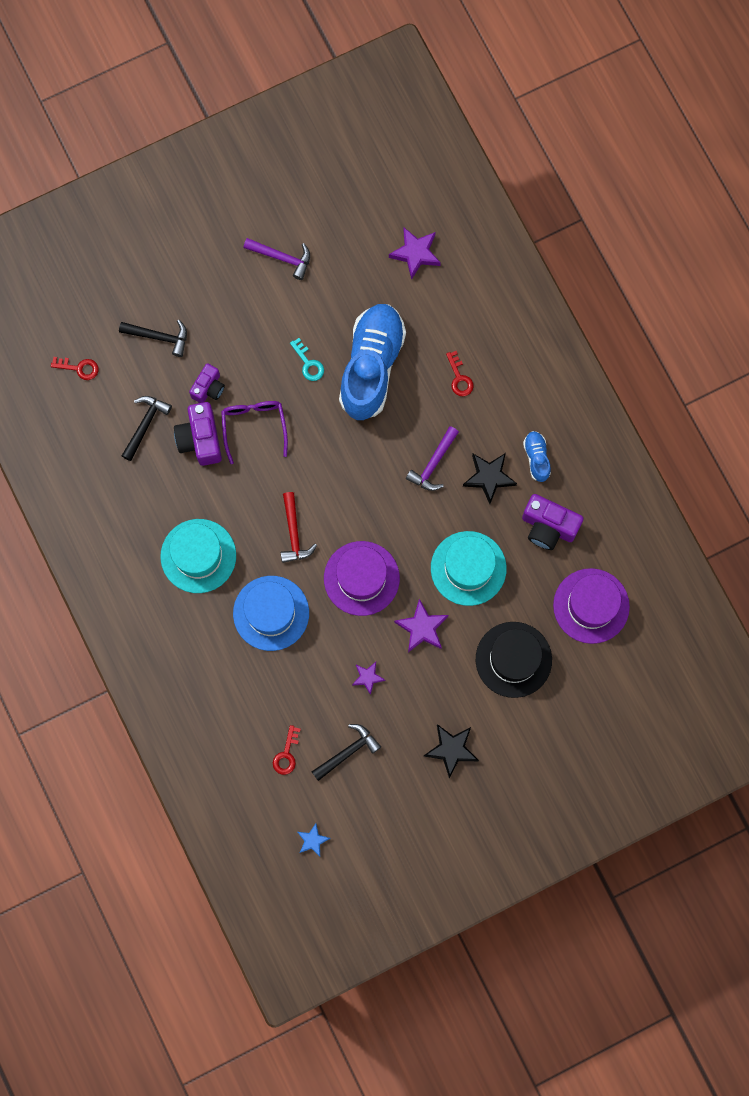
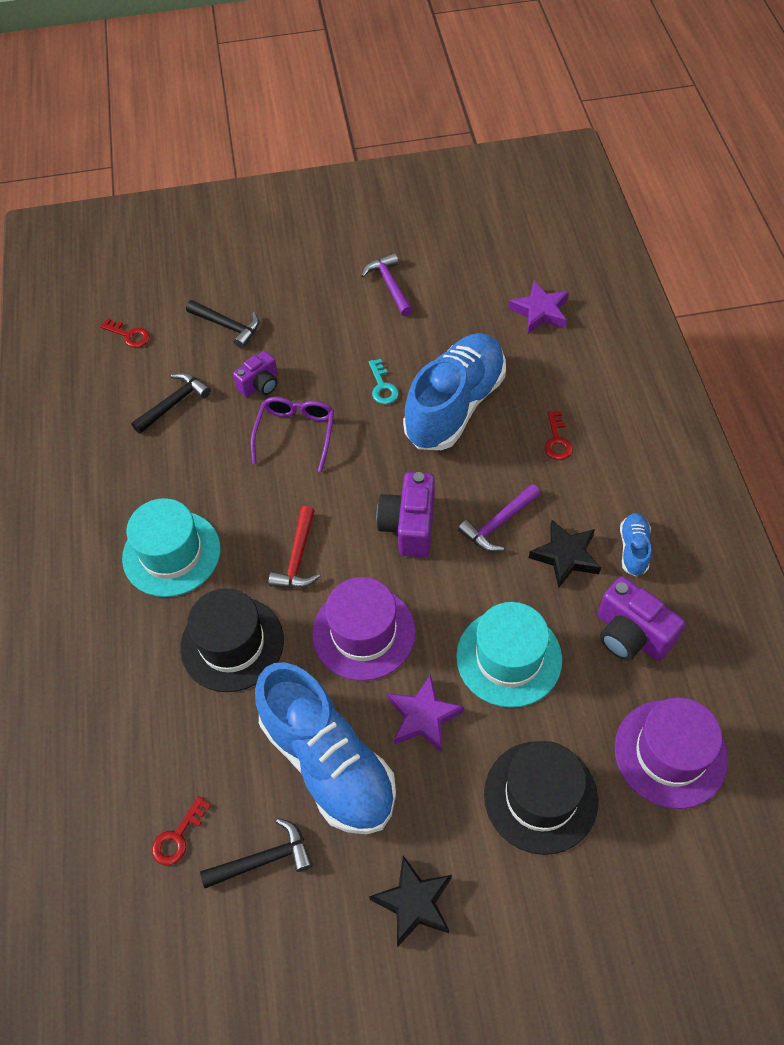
camera: 20 degrees right, 20 degrees down
(200, 439) = (229, 432): purple camera -> purple camera (409, 526)
(271, 613) = (232, 643): blue hat -> black hat
(282, 258) = (390, 285): purple hammer -> purple hammer turned 150 degrees counterclockwise
(312, 840) = (163, 980): blue star -> none
(368, 677) = (328, 762): purple star -> blue shoe

